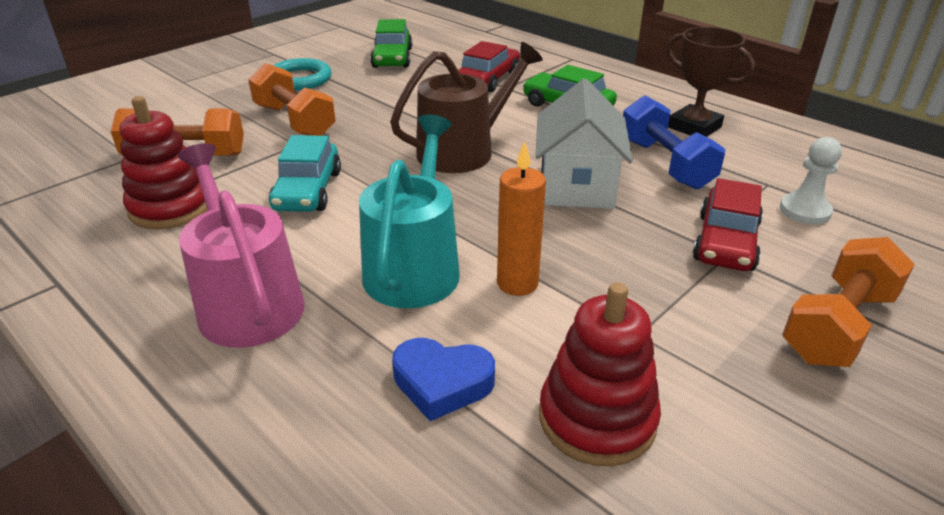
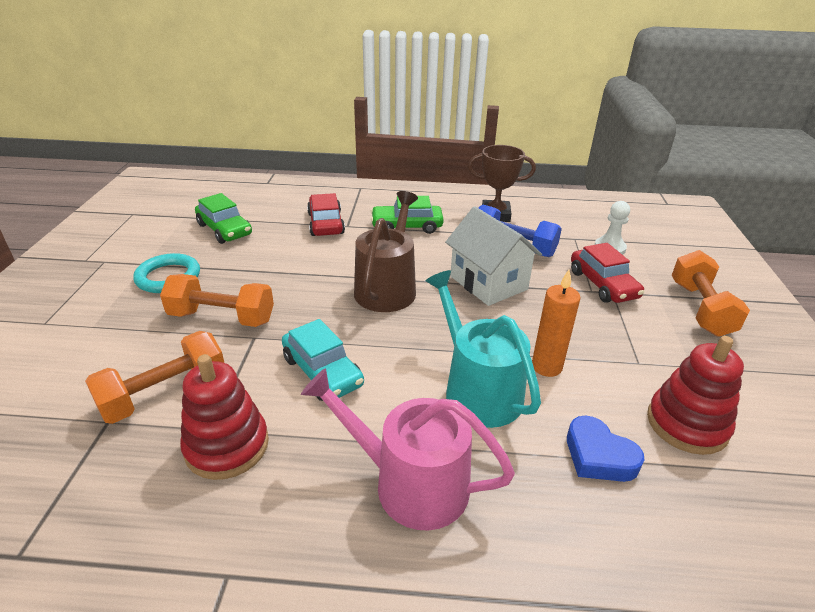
camera: 40 degrees left, 0 degrees up
(442, 383) = (598, 456): blue heart -> blue heart turned 75 degrees clockwise

